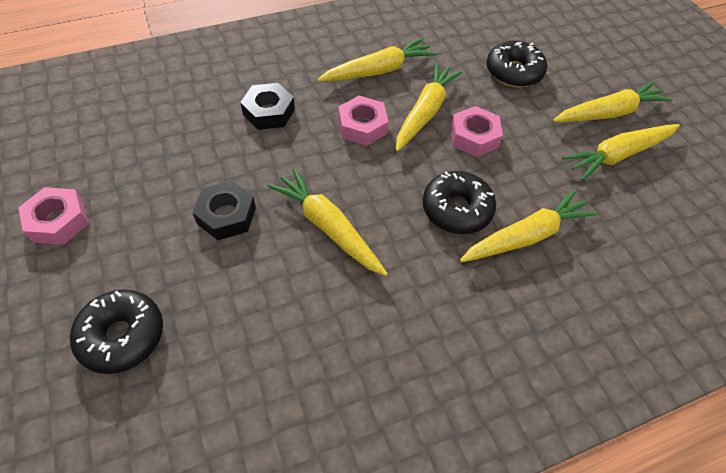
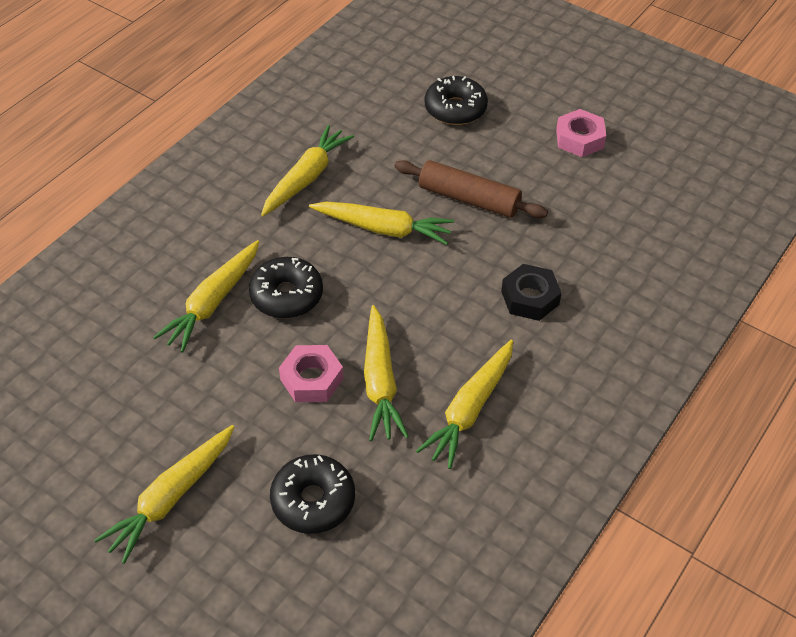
camera: 150 degrees right, 5 degrees down
(226, 215) = (469, 199): black nut -> brown rolling pin
(362, 126) = (430, 331): pink nut -> none
(618, 155) = (146, 439): yellow carrot -> yellow carrot (306, 178)

